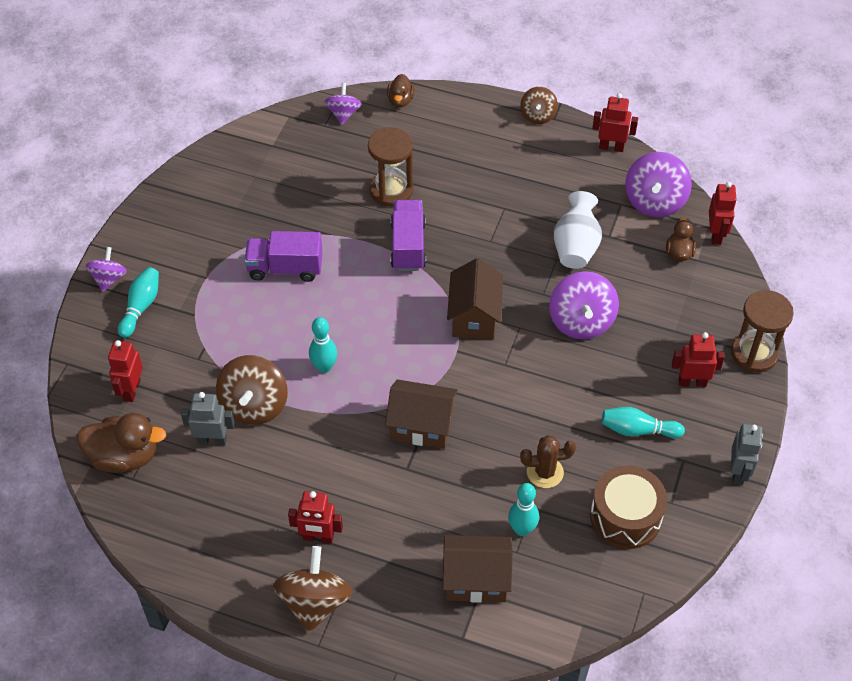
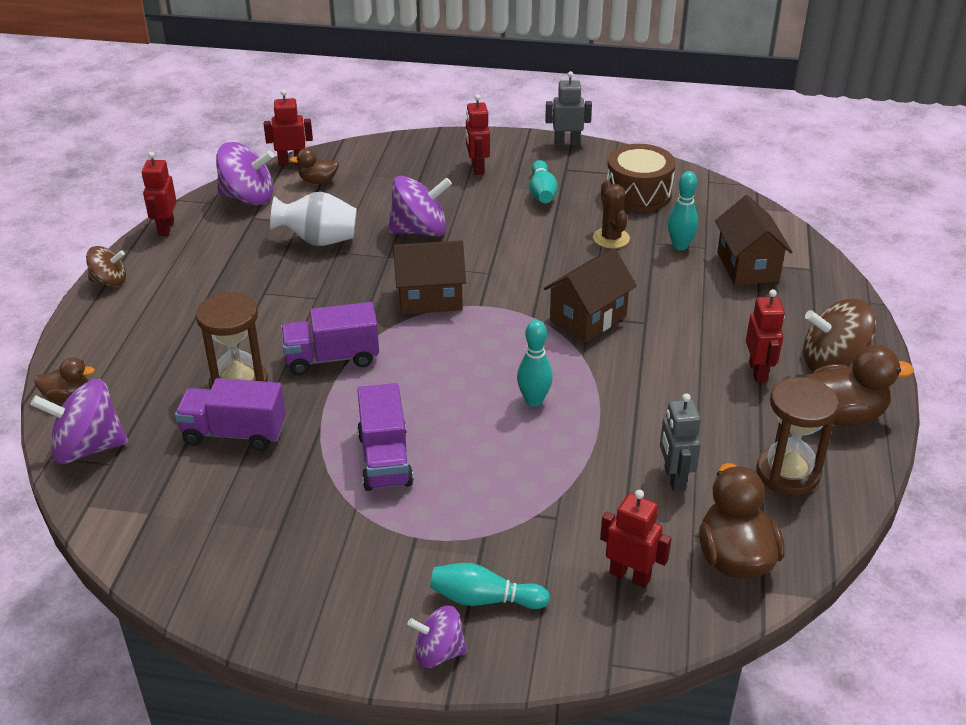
camera: 100 degrees left, 15 degrees down
(131, 390) = (630, 575): red robot -> red robot turned 150 degrees counterclockwise
(246, 583) = (842, 415): none -> brown duck
(254, 405) = (609, 450): brown spinning top -> none
(337, 187) = (234, 433): none -> purple truck
(343, 113) = (88, 448): purple spinning top -> purple spinning top, size x1.66
(421, 426) = (588, 318): brown house -> brown house turned 45 degrees clockwise
(754, 354) = (435, 140): brown hourglass -> brown hourglass (788, 473)

